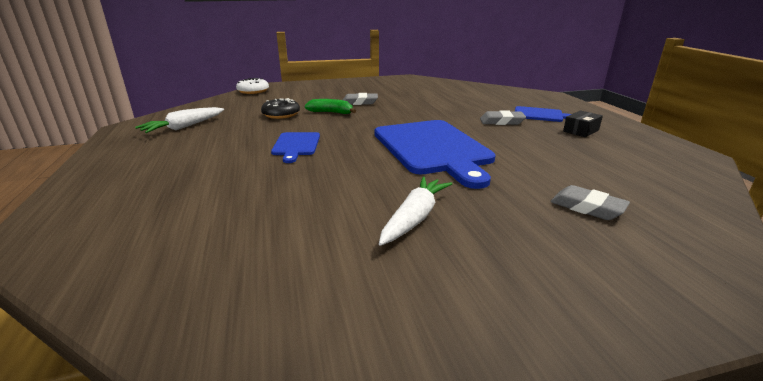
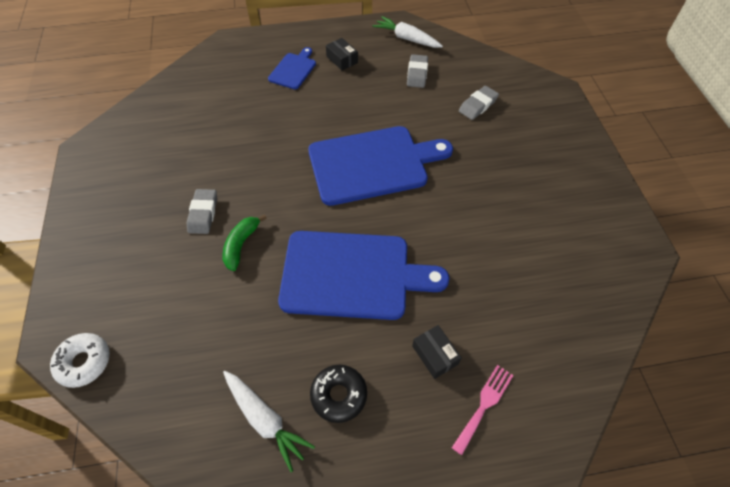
camera: 85 degrees left, 30 degrees up
(120, 204) = (484, 405): none -> pink fork
(193, 180) = (435, 355): none -> black box
(281, 114) = (234, 302): black donut -> black donut (339, 395)
(296, 145) = (352, 275): blue cutting board -> blue cutting board, size x2.06
(415, 218) = (495, 192): white carrot -> white carrot (406, 39)
(501, 122) = (308, 102): grey eraser -> grey eraser (417, 74)

